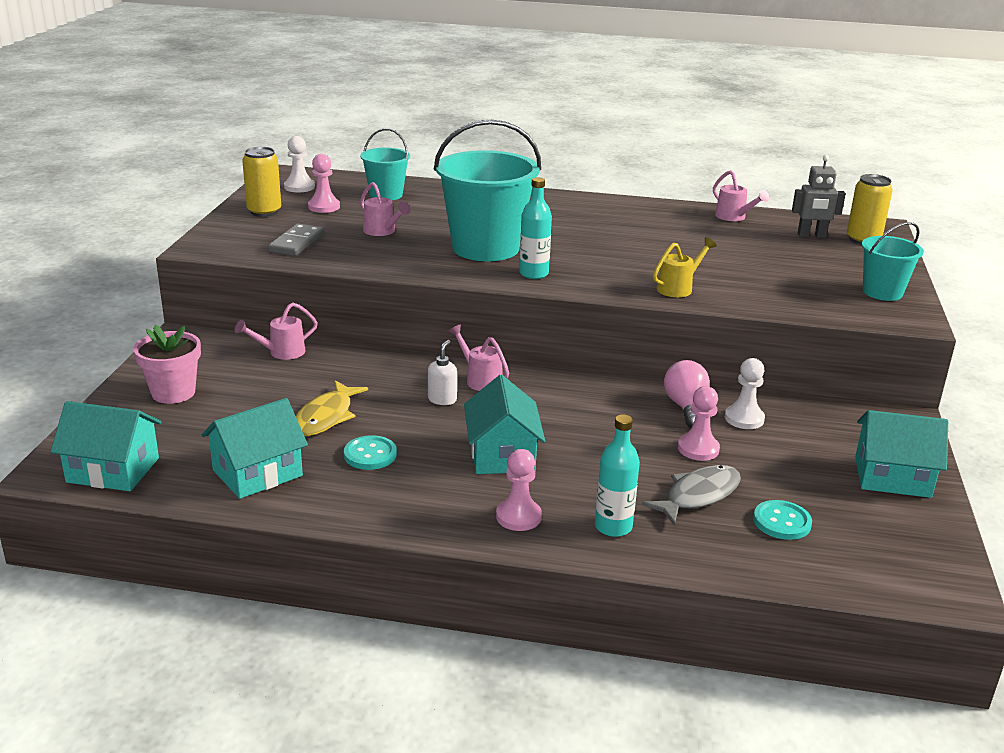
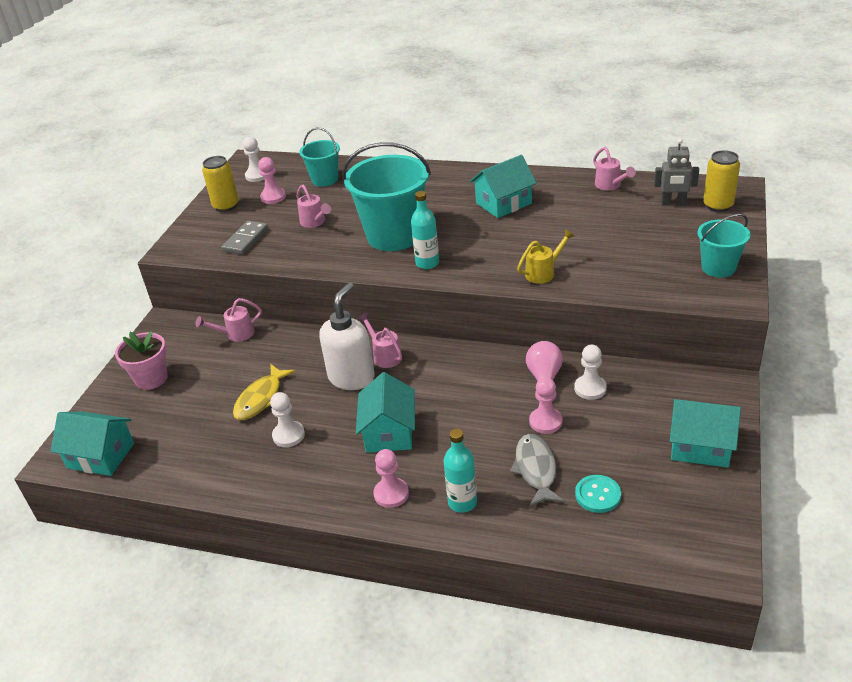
camera: 10 degrees right, 10 degrees up
(257, 473) = (203, 456): turquoise house -> turquoise house (503, 203)
(370, 454) = (288, 435): turquoise button -> white pawn
(442, 399) = (352, 377): white soap dispenser -> white soap dispenser, size x2.11
(698, 495) = (536, 470): grey fish -> grey fish turned 60 degrees counterclockwise

